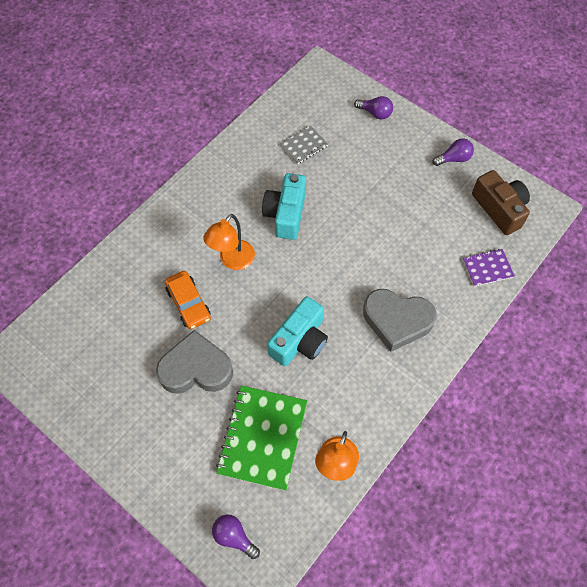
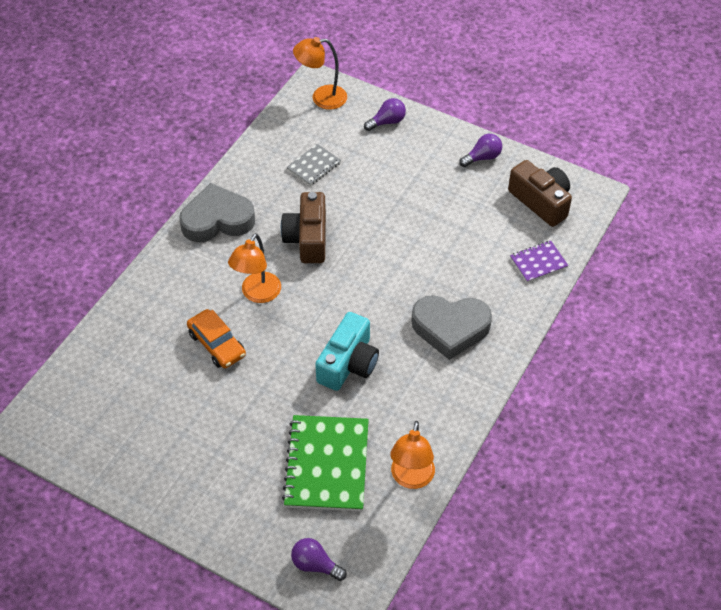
camera: 10 degrees left, 10 degrees down
(196, 368) = (239, 408): grey heart -> grey heart (217, 220)
(286, 214) = (307, 238): turquoise camera -> brown camera
(322, 83) = (321, 98): none -> orange lamp
(375, 113) = (387, 122): purple light bulb -> purple light bulb turned 45 degrees counterclockwise

